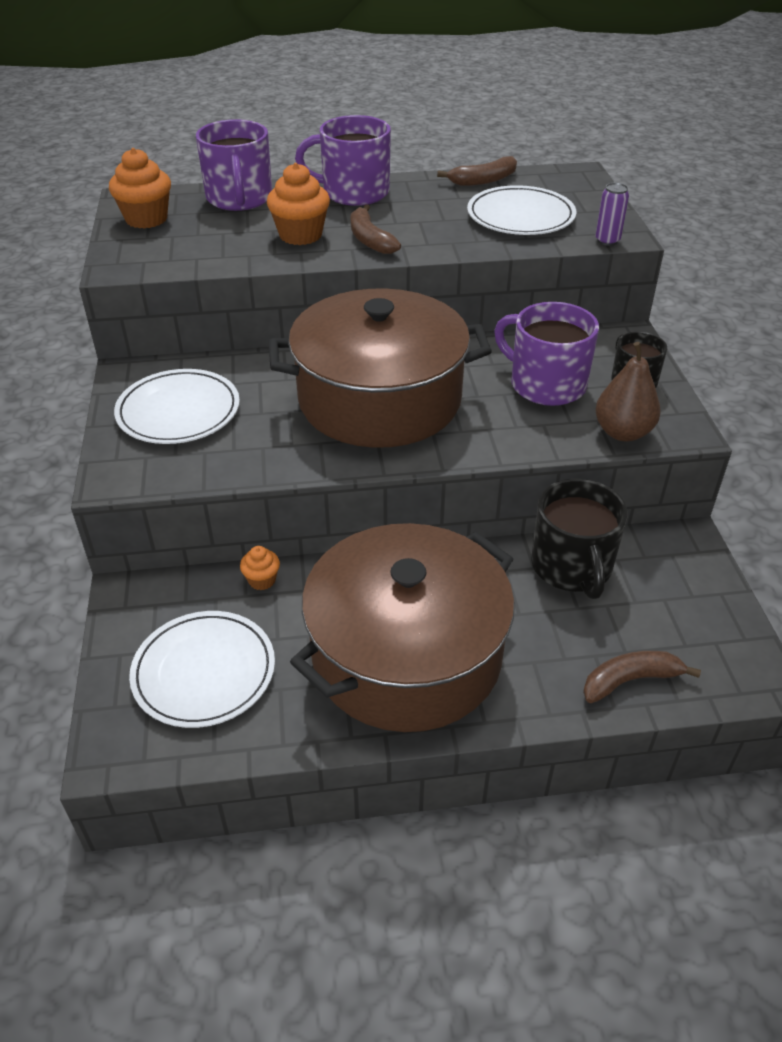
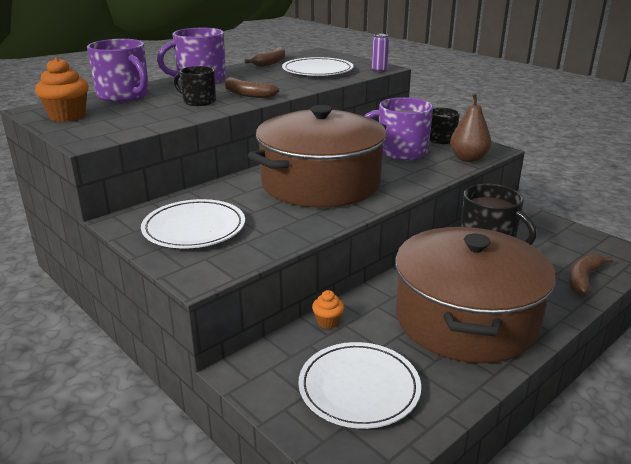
camera: 35 degrees left, 15 degrees down
(300, 235) = (198, 101): orange cupcake -> black mug

